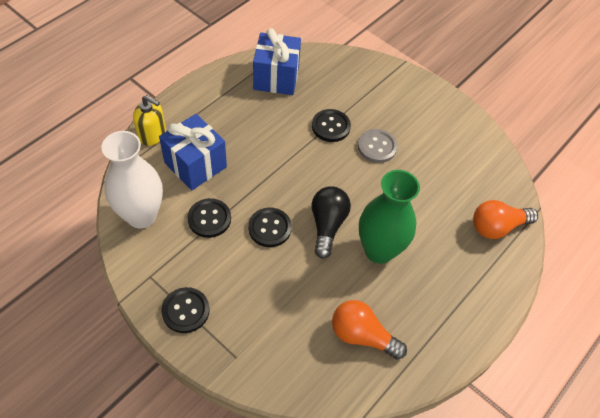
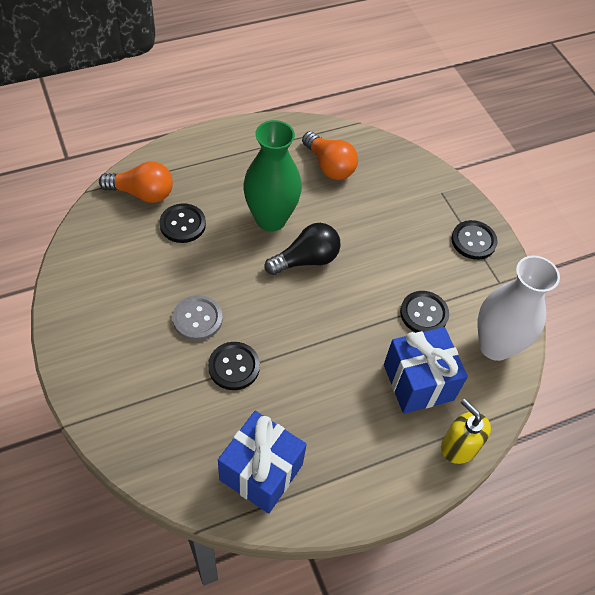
camera: 155 degrees left, 0 degrees up
(269, 228) = (365, 280): black button -> black button (182, 224)
(327, 225) = (306, 260): black light bulb -> black light bulb turned 150 degrees counterclockwise

